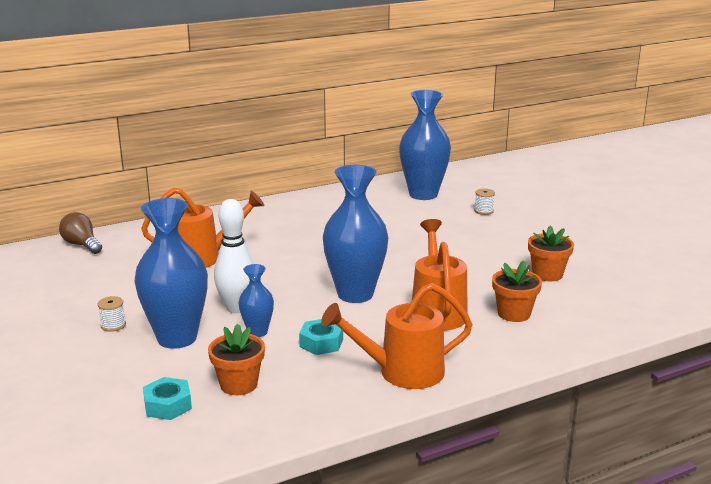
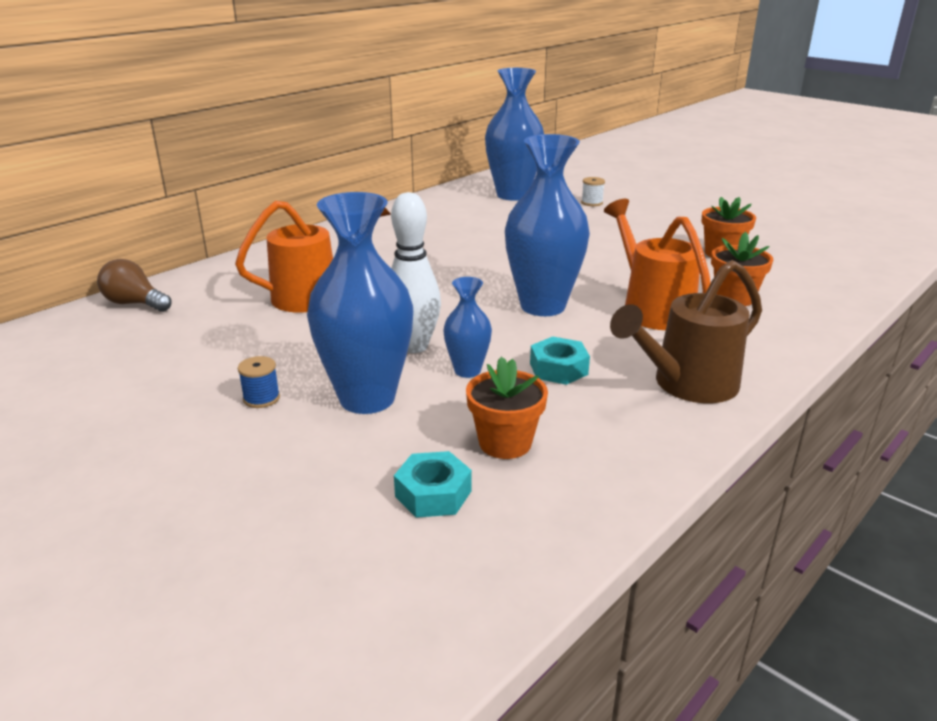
camera: 20 degrees left, 5 degrees up
(113, 325) = (261, 398): white spool -> blue spool
(401, 372) = (686, 385): orange watering can -> brown watering can

